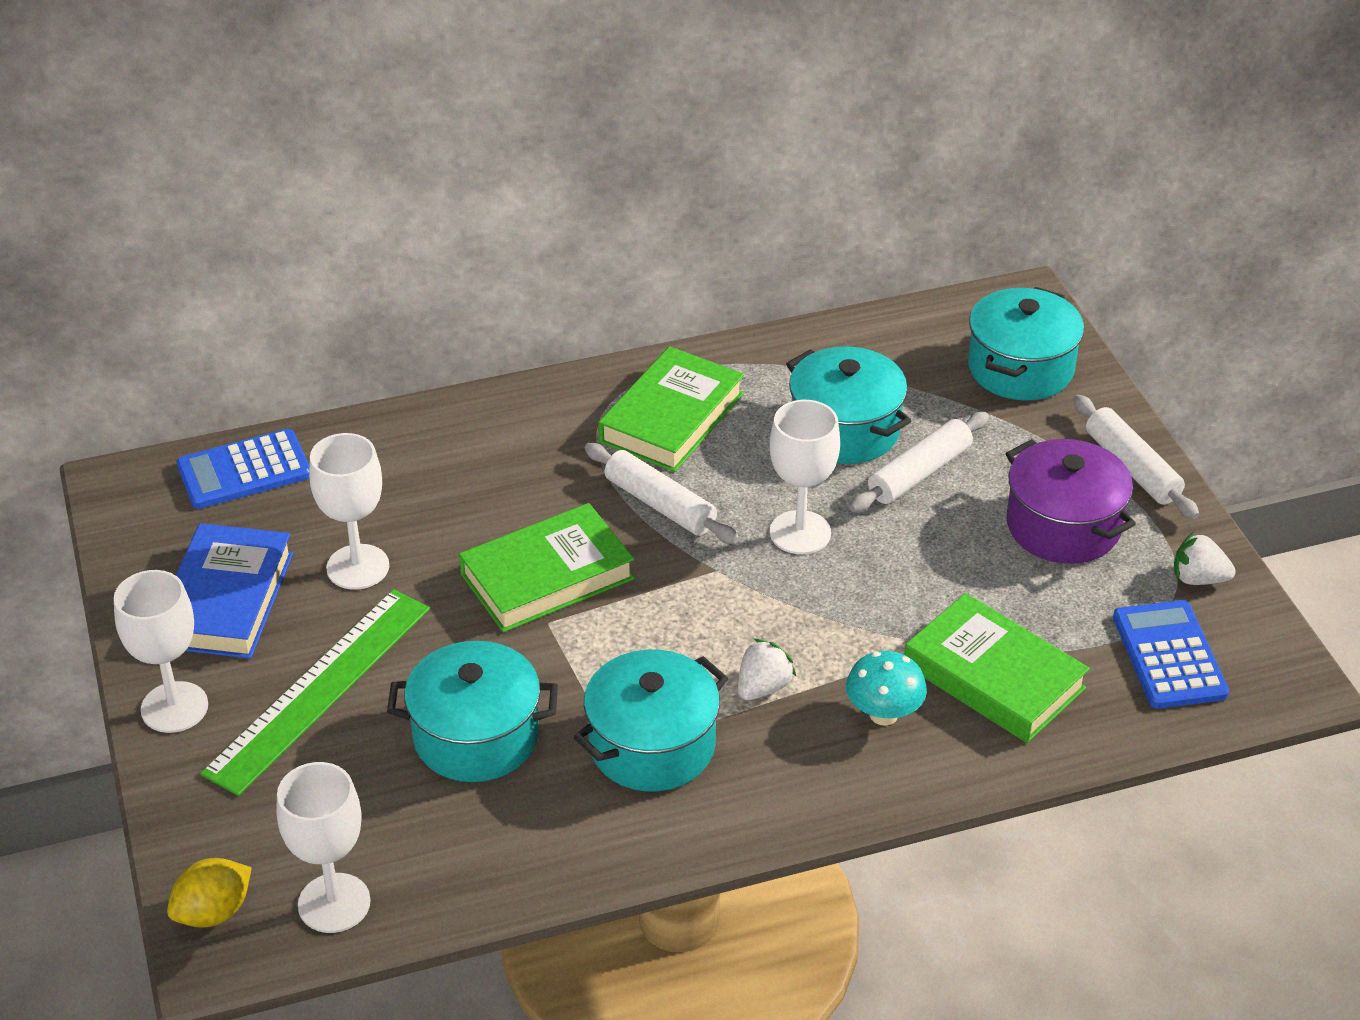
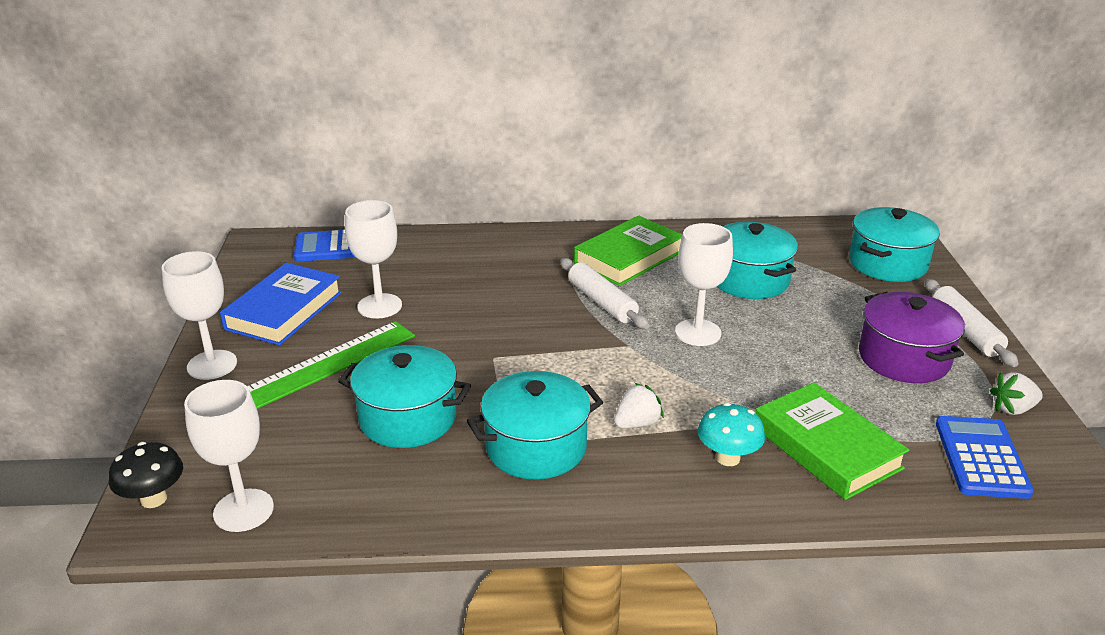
camera: 15 degrees right, 10 degrees down
(213, 912) = (154, 499): yellow lemon -> black mushroom
(547, 576) = (505, 330): green book -> none
(919, 473) = (797, 311): white rolling pin -> none
(1198, 579) = (1012, 409): white strawberry -> white strawberry turned 45 degrees counterclockwise

